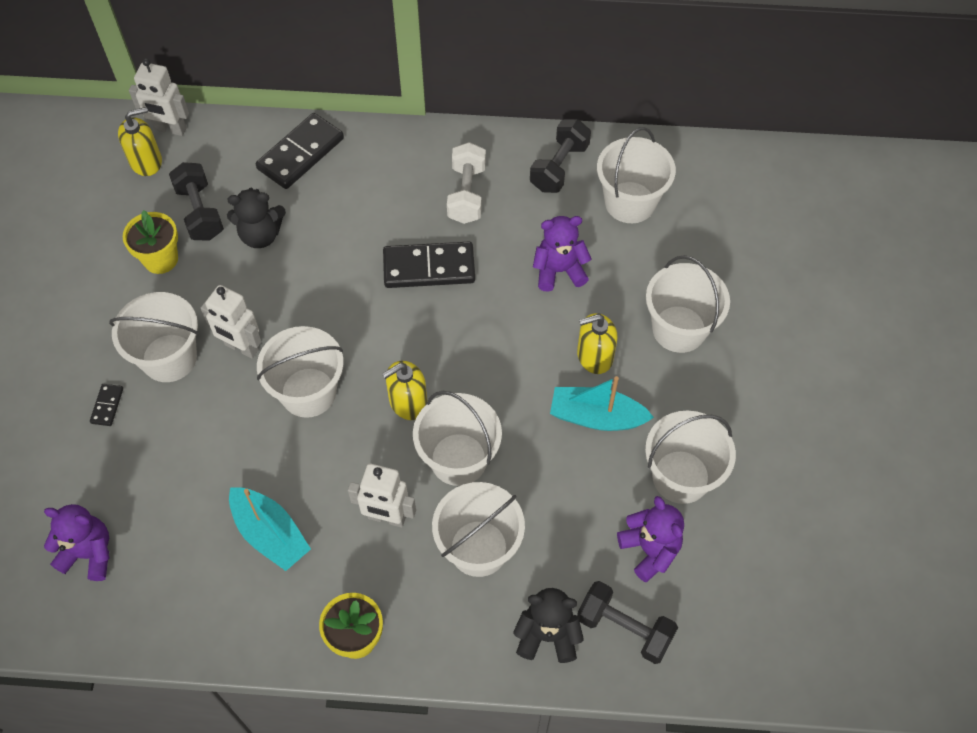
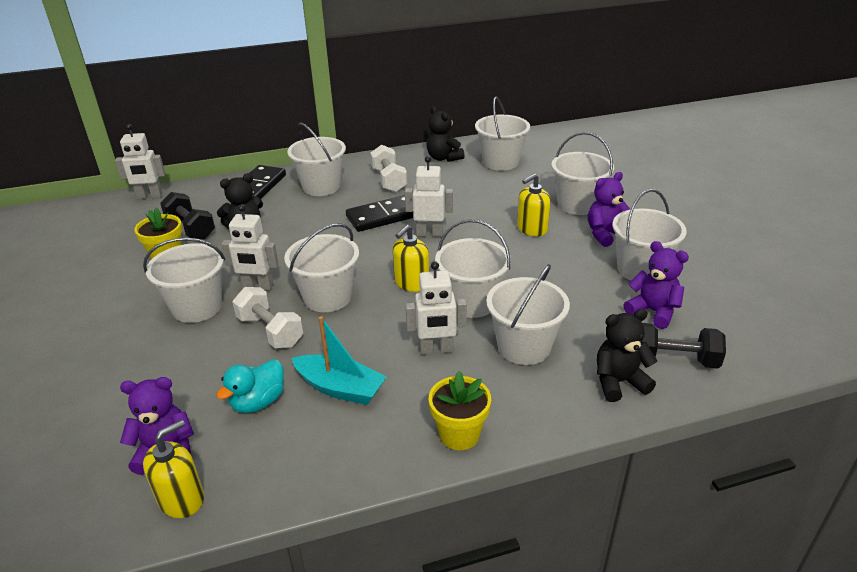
camera: 20 degrees left, 25 degrees down
(107, 406) = (150, 348): black domino -> none
(146, 161) = (136, 214): yellow soap dispenser -> yellow soap dispenser (181, 499)
(187, 522) = (258, 402): none -> turquoise duck
(231, 425) = (270, 331): none -> white dumbbell
(378, 179) = (321, 186): none -> white bucket
(468, 321) = (429, 233): none -> white robot
(559, 167) = (443, 158): black dumbbell -> black teddy bear
(559, 271) = (477, 198): purple teddy bear -> purple teddy bear (605, 234)
(596, 417) = (556, 256): turquoise boat -> none

